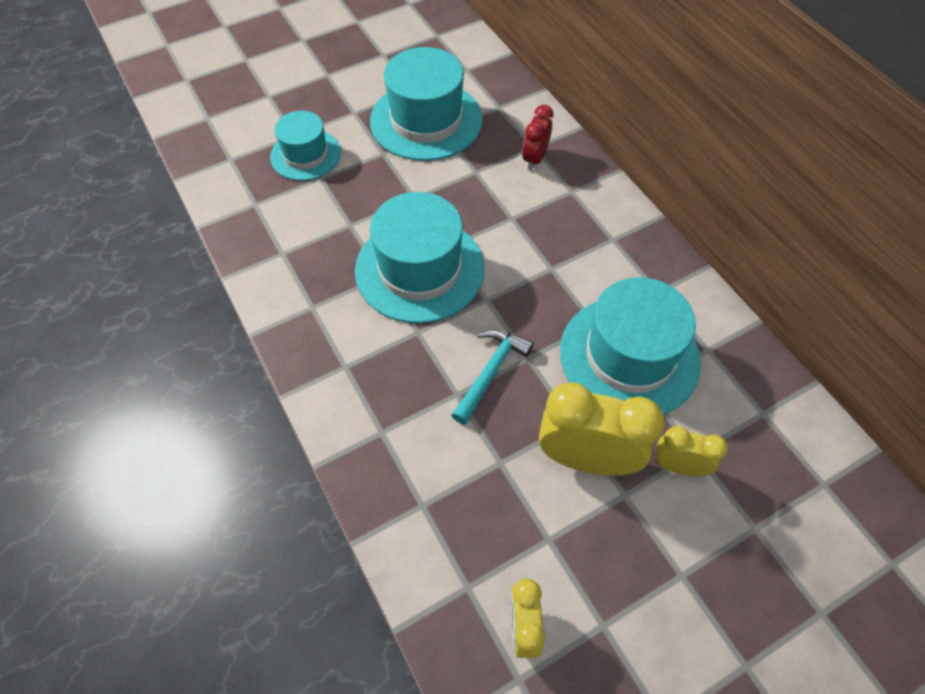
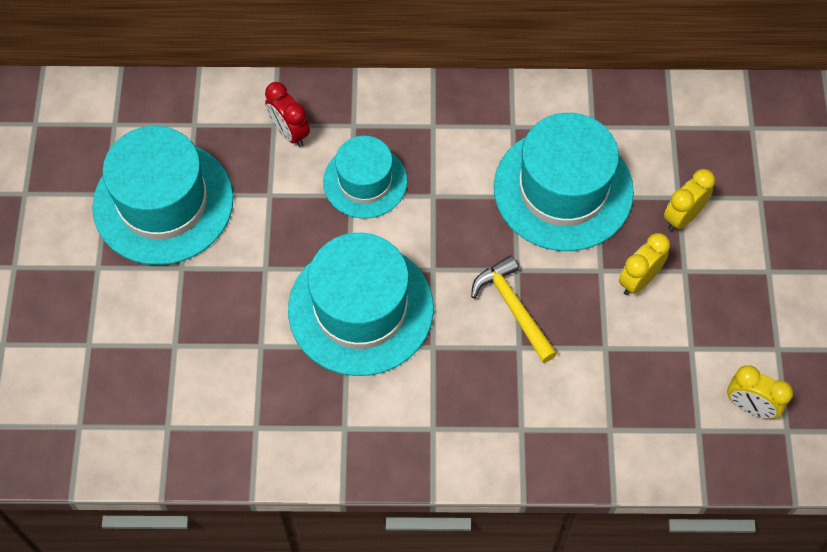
camera: 60 degrees left, 5 degrees up
(305, 155) = (129, 345): turquoise hat -> turquoise hat (365, 181)
(491, 372) = (513, 307): turquoise hammer -> yellow hammer
(586, 459) = (638, 280): yellow clock -> yellow clock, size x0.56

